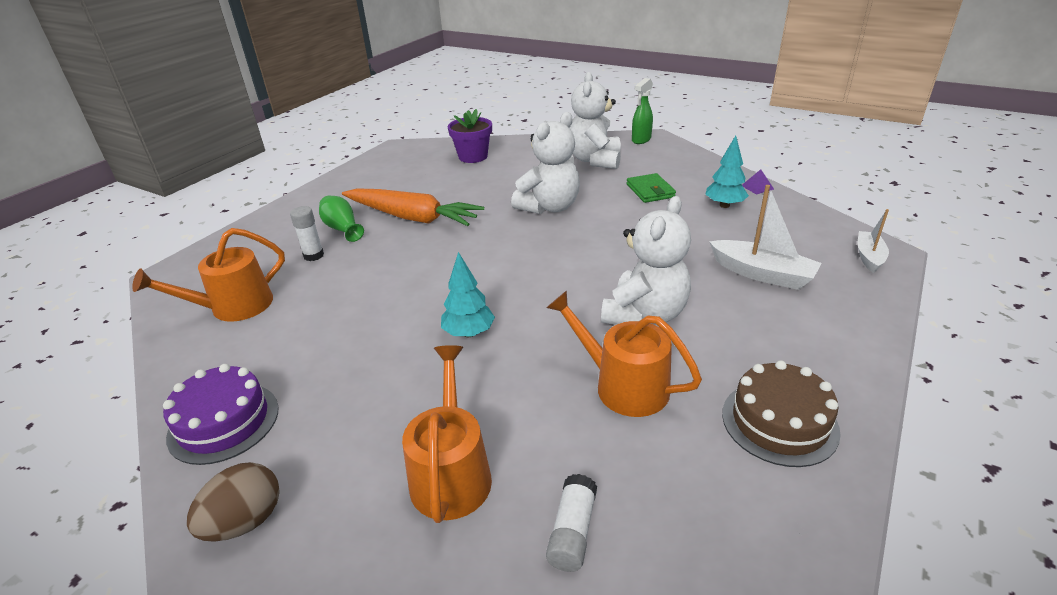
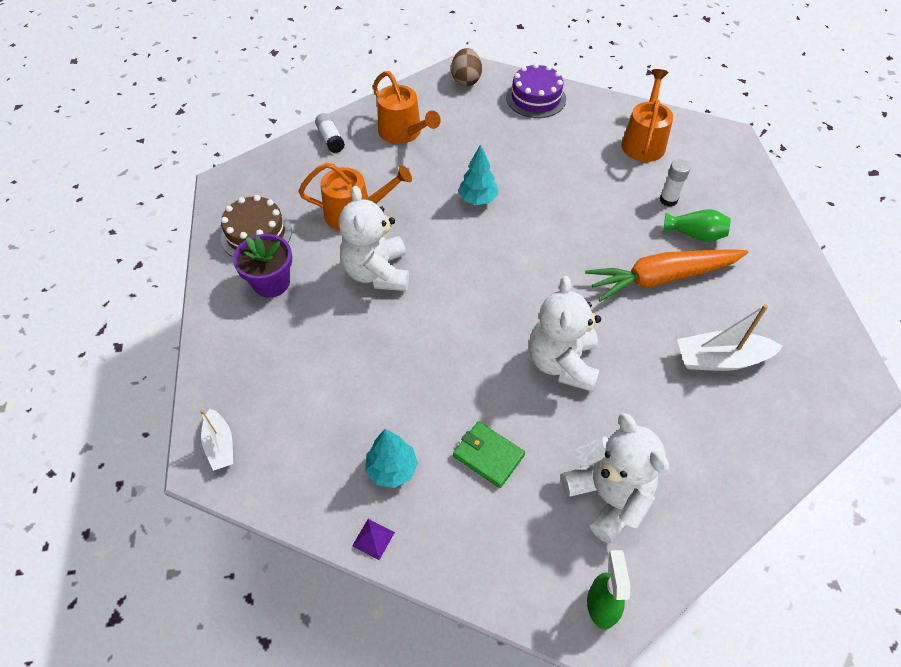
camera: 140 degrees right, 20 degrees up
(473, 157) = (751, 416): purple flower pot -> purple flower pot (271, 283)
(762, 274) = (310, 366): white boat -> white boat (720, 359)

